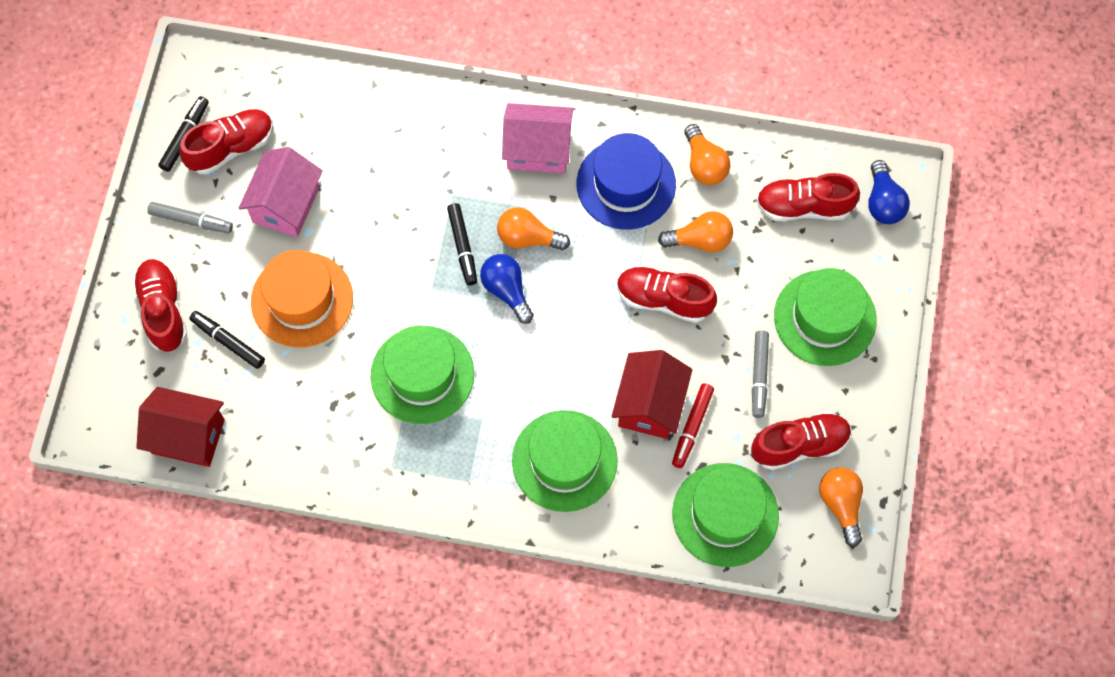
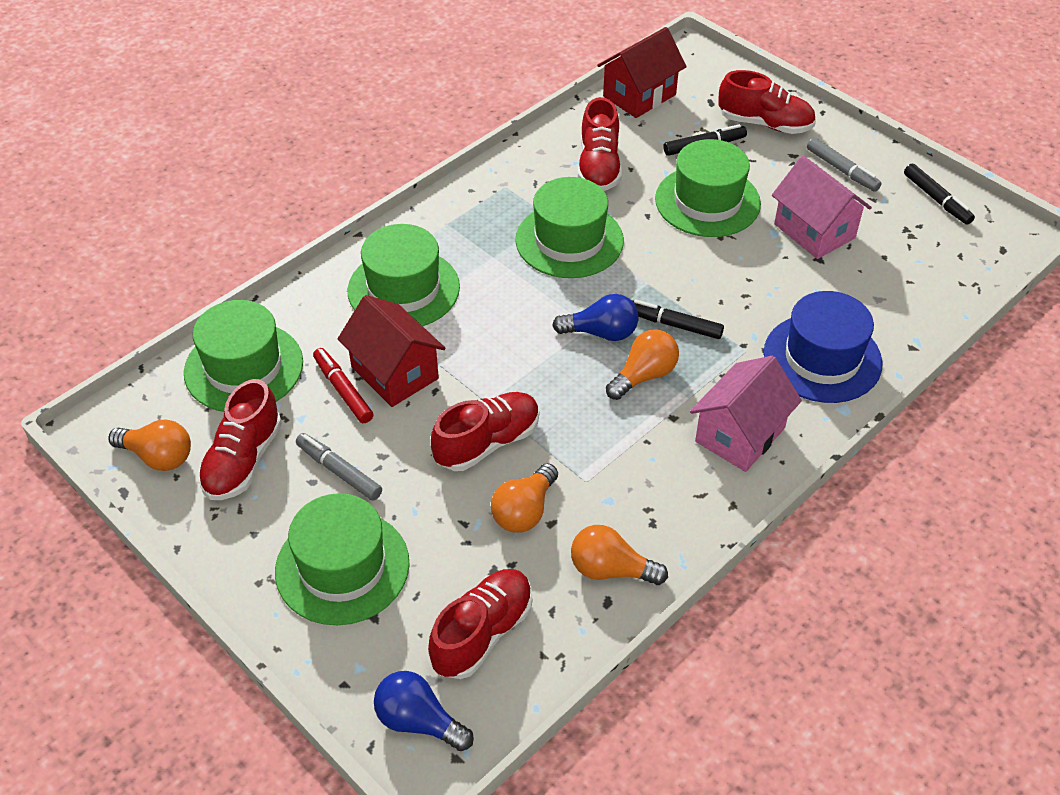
camera: 125 degrees right, 20 degrees down
(191, 220) = (842, 170): grey marker -> grey marker turned 90 degrees counterclockwise
(231, 147) = (904, 222): red shoe -> red shoe (599, 167)
(302, 300) = (707, 201): orange hat -> green hat
(626, 184) = (642, 485): blue hat -> blue hat (822, 358)

